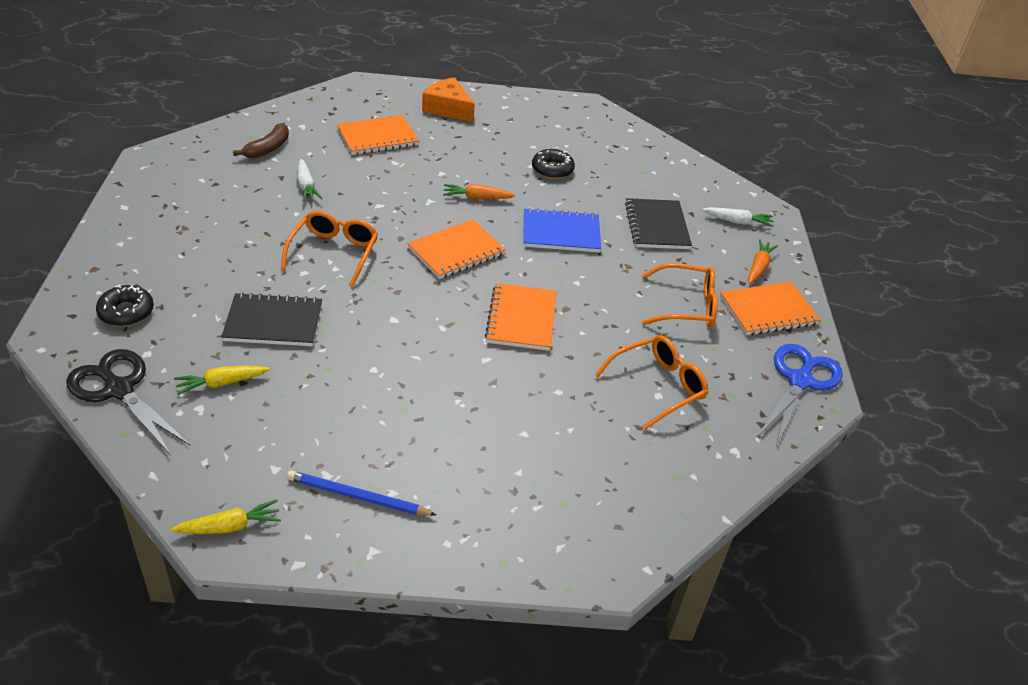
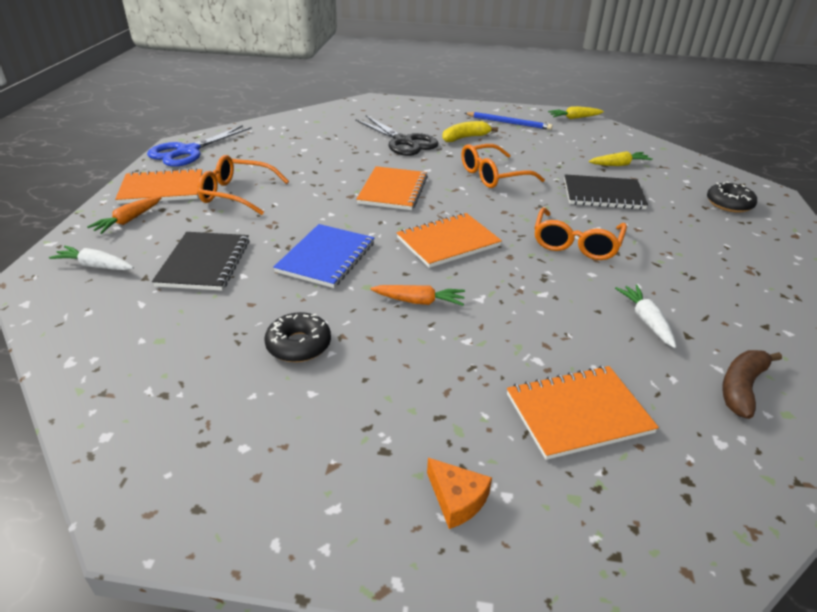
camera: 170 degrees left, 5 degrees down
(119, 389) = (686, 164): black scissors -> black scissors (403, 142)
(435, 441) = (465, 138): none -> yellow banana
(448, 108) = (457, 499): orange cheese -> orange cheese, size x0.60
(561, 233) = (326, 257): blue notebook -> blue notebook turned 75 degrees counterclockwise
(658, 386) = (301, 153): orange glasses -> orange glasses (493, 175)

